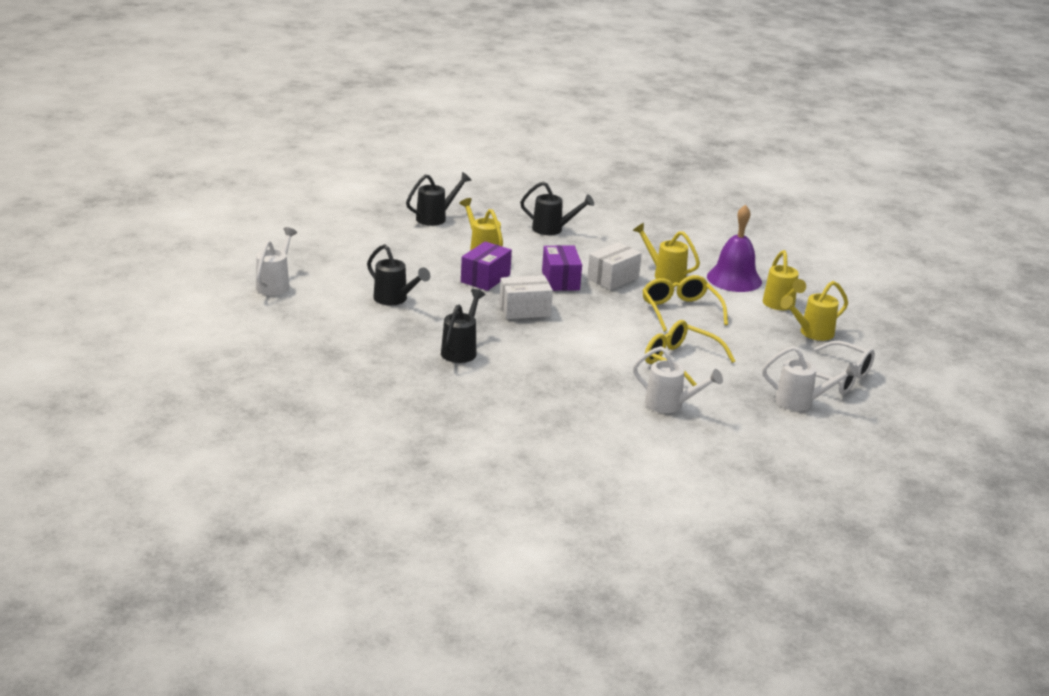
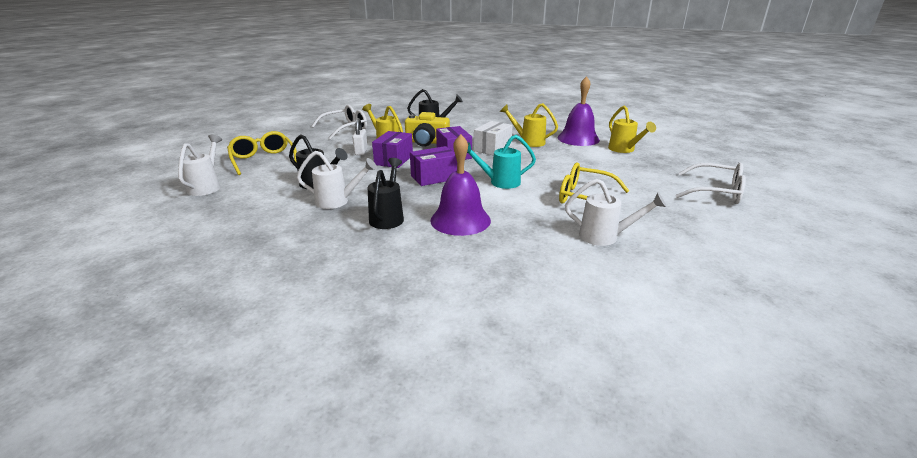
camera: 10 degrees left, 0 degrees up
(436, 218) = (346, 128): black watering can -> white glasses
(449, 260) = (361, 151): none -> white padlock
(524, 310) = (434, 177): white box -> purple box
(533, 365) = (460, 220): none -> purple bell
(534, 256) = (427, 142): none -> yellow camera
(596, 328) = (499, 182): none -> turquoise watering can
(680, 310) = (556, 162): yellow glasses -> yellow glasses (263, 160)
(801, 402) = (711, 216): white watering can -> white watering can (338, 201)
(811, 333) = (663, 164): yellow watering can -> none

